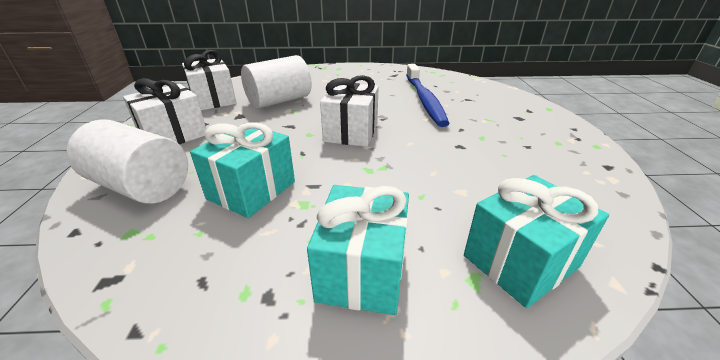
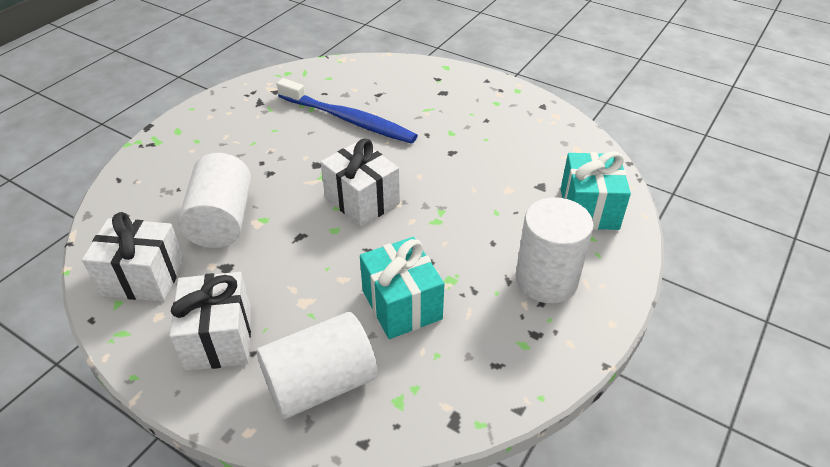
camera: 55 degrees left, 10 degrees up
(362, 271) = (546, 280): turquoise gift -> white cylinder

